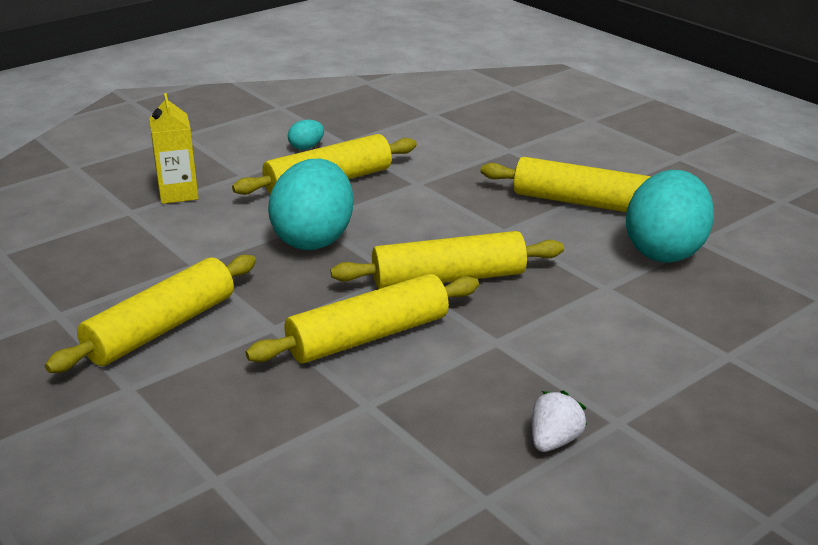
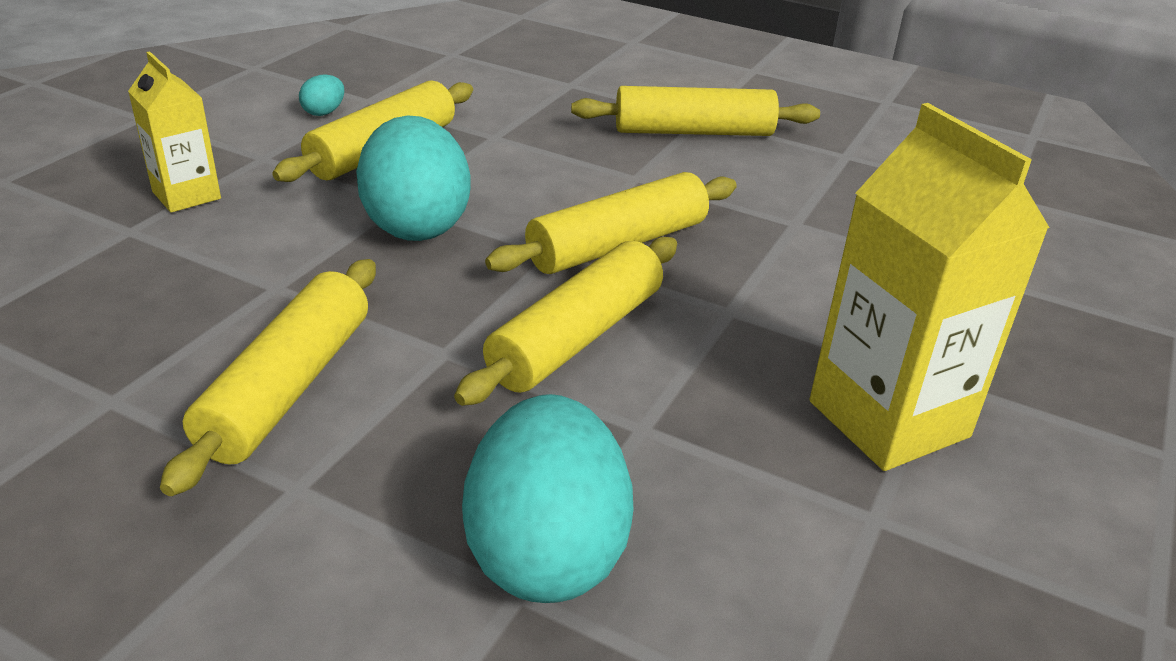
camera: 25 degrees left, 5 degrees up
(554, 441) = (888, 419): white strawberry -> yellow carton
(665, 251) = (821, 172): turquoise egg -> turquoise egg (546, 551)

